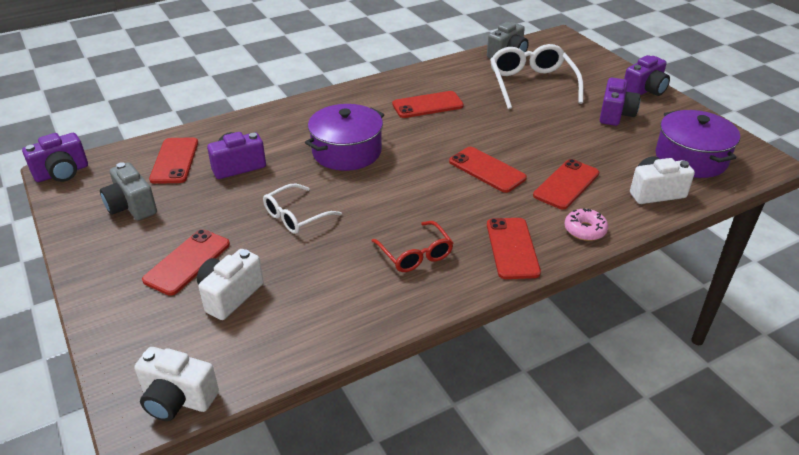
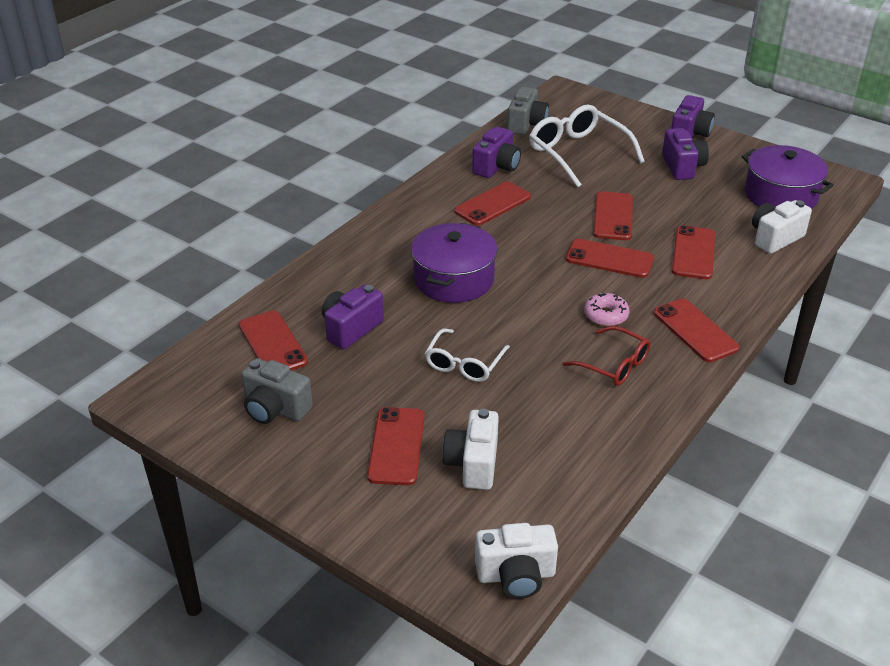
camera: 25 degrees left, 0 degrees up
(62, 173) = (150, 397): purple camera -> purple camera (496, 167)
(519, 138) = (613, 216): none -> red phone
(585, 230) = (743, 293): pink donut -> pink donut (606, 315)

